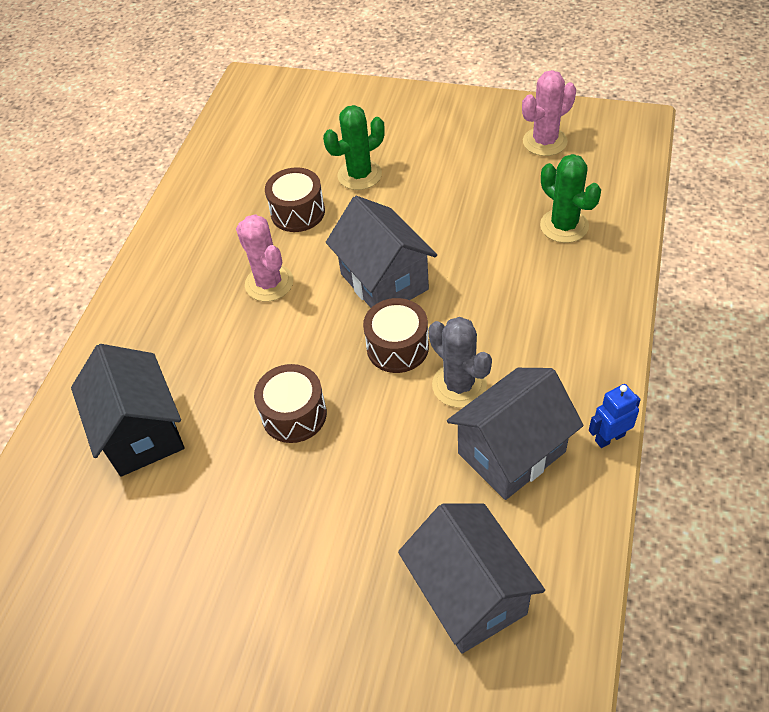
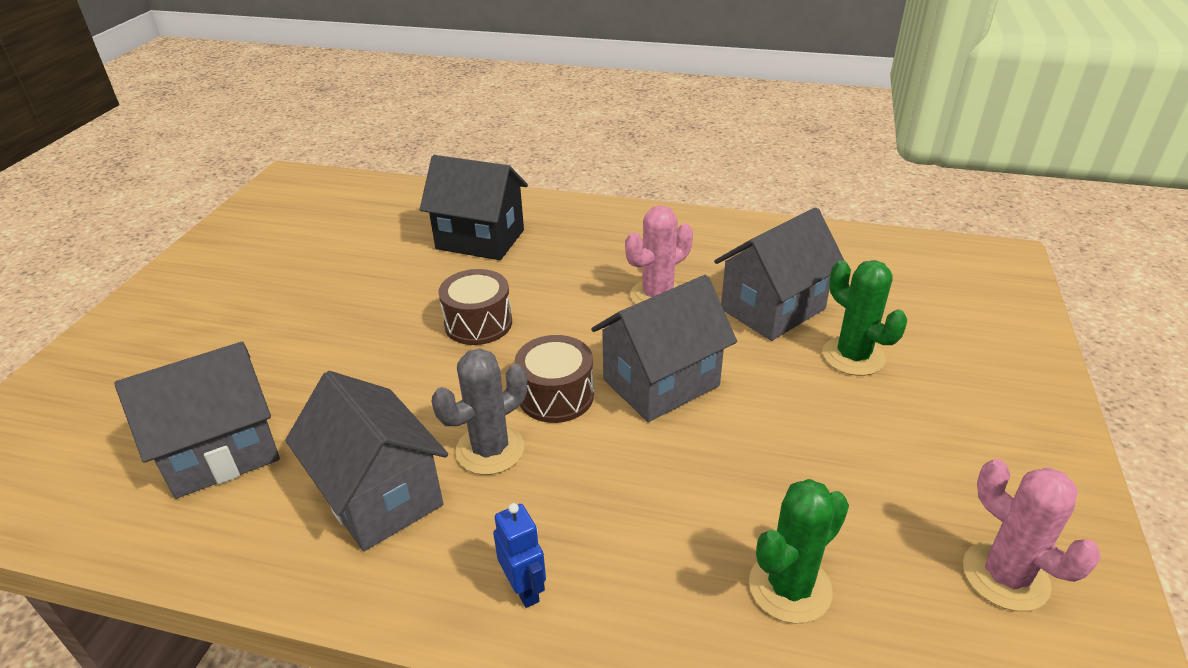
camera: 85 degrees right, 15 degrees down
(142, 432) = (480, 239): black house -> black house turned 45 degrees clockwise
(298, 212) = (772, 309): brown drum -> grey house
(609, 437) = (369, 606): blue robot -> blue robot (524, 588)

